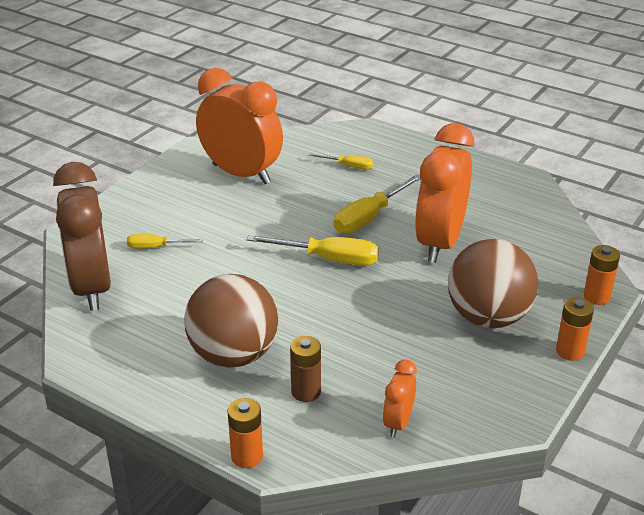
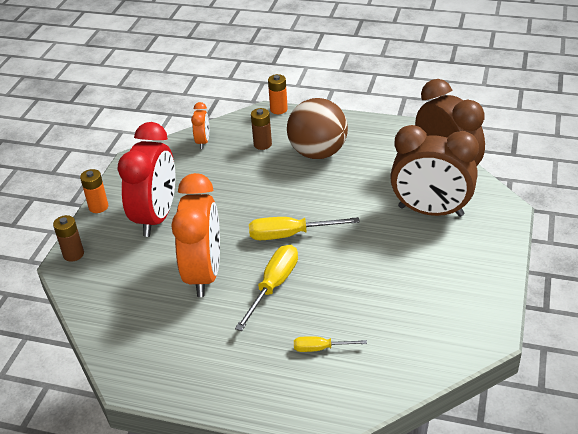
camera: 165 degrees right, 5 degrees up
(156, 247) = (430, 211): yellow screwdriver -> brown clock
(241, 174) = (420, 307): orange clock -> none
(488, 317) = (156, 217): brown ball -> red clock
(596, 297) = (73, 254): orange battery -> brown battery

